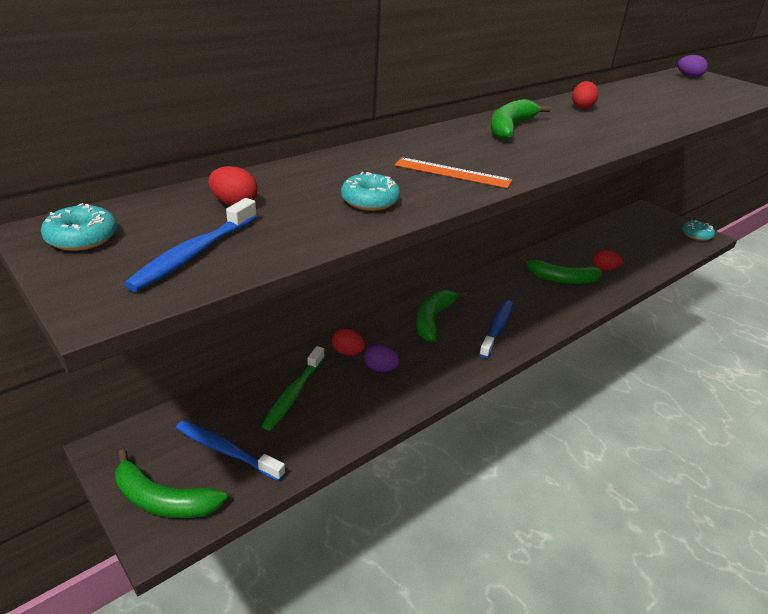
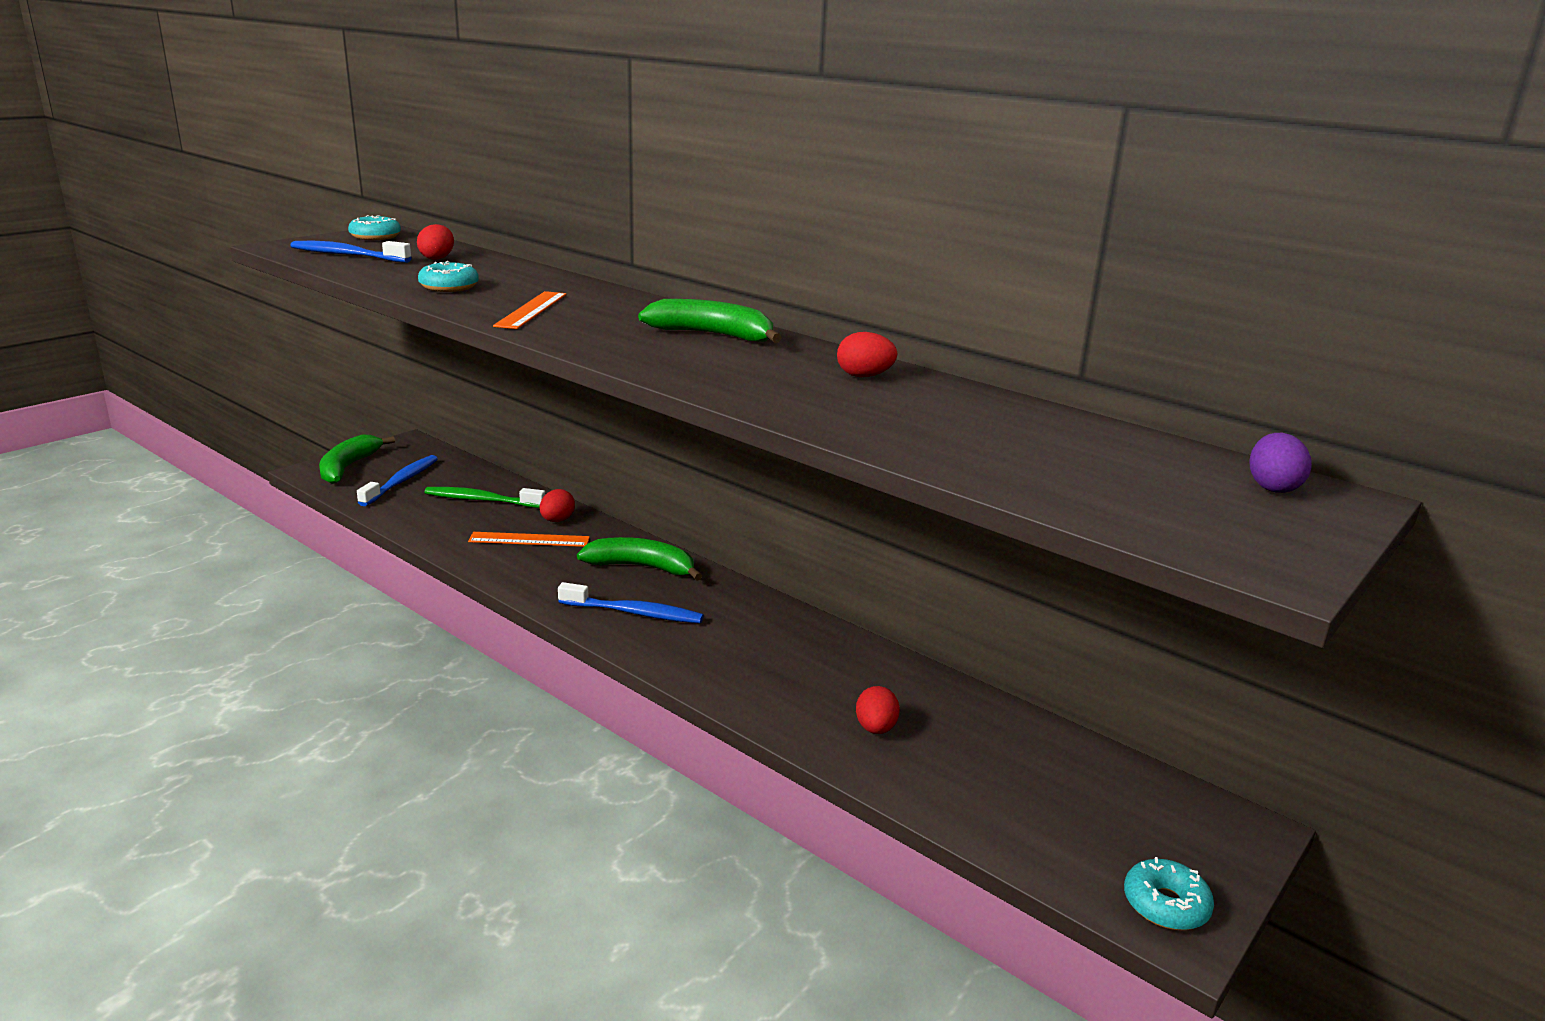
camera: 80 degrees right, 10 degrees down
(381, 368) = (529, 539): purple egg -> orange ruler
(561, 279) = (808, 676): green banana -> none

